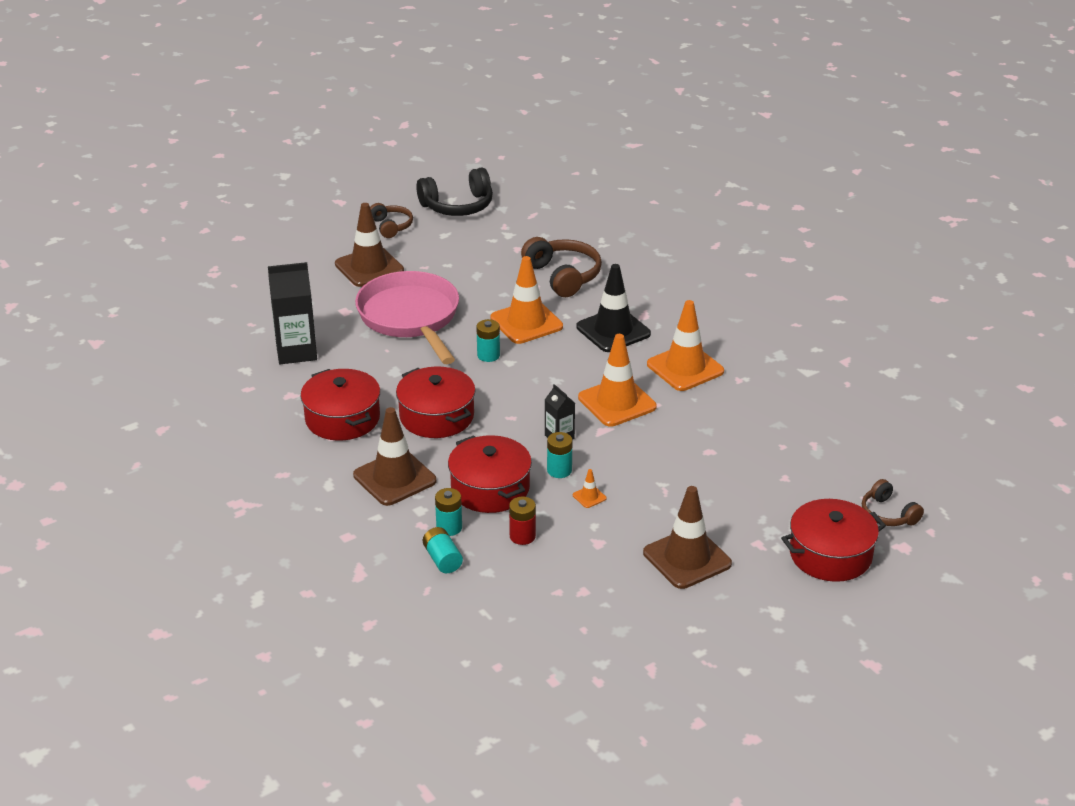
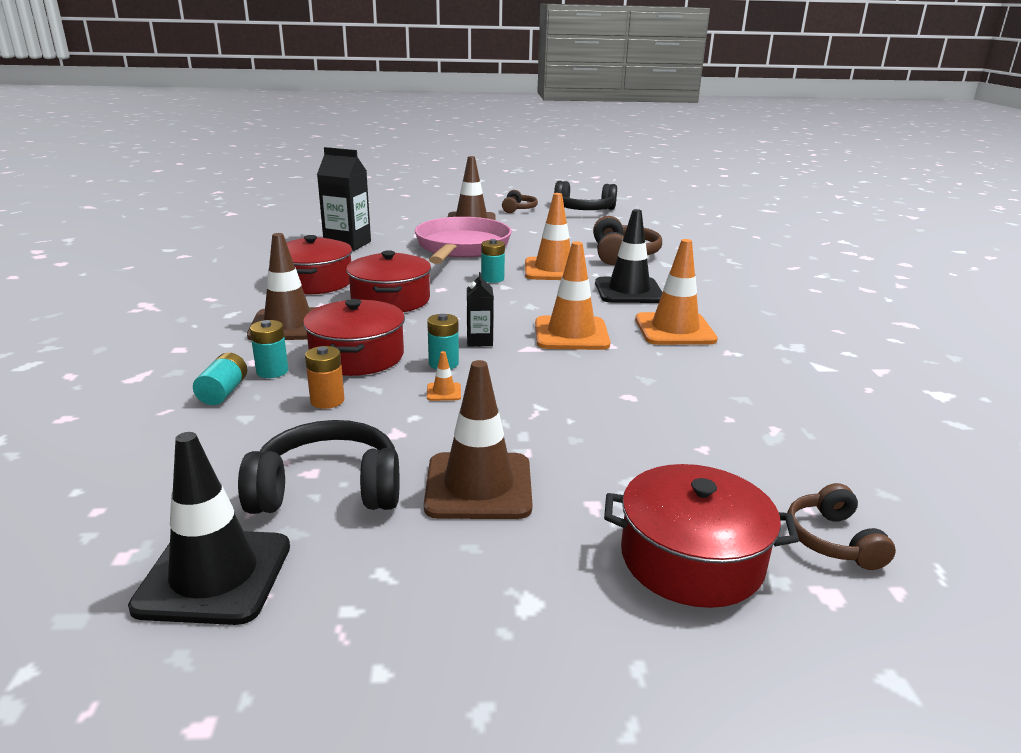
camera: 30 degrees right, 10 degrees down
(522, 536) = (327, 401): red battery -> orange battery
(607, 597) = (328, 489): none -> black headphones
(614, 667) = (214, 576): none -> black traffic cone

